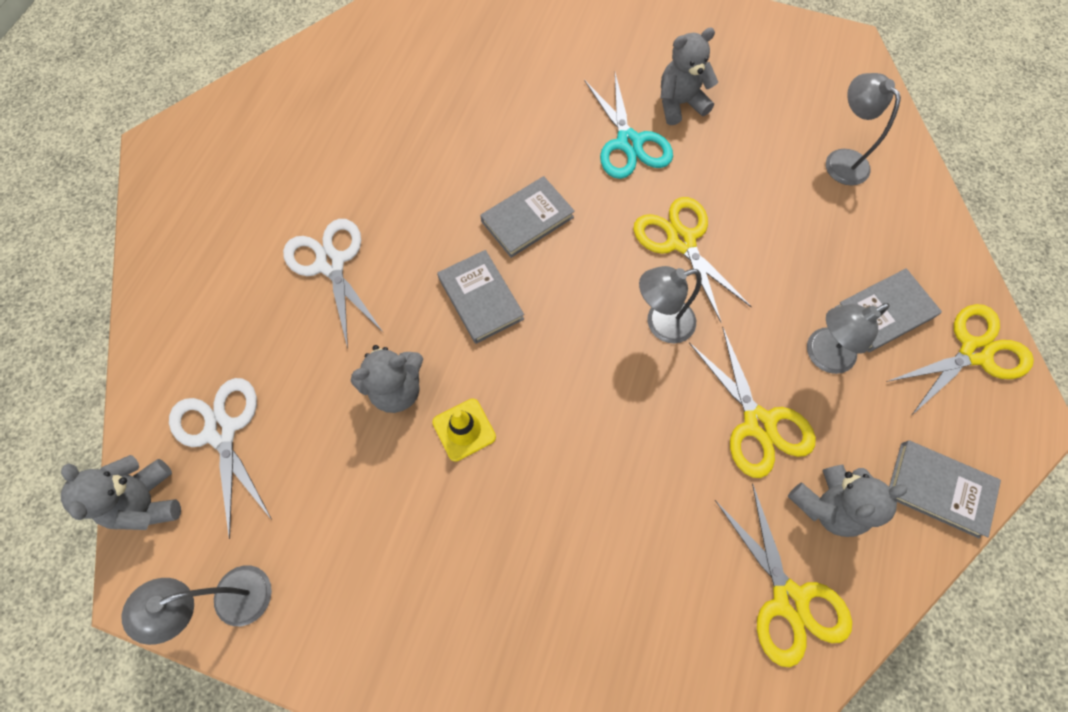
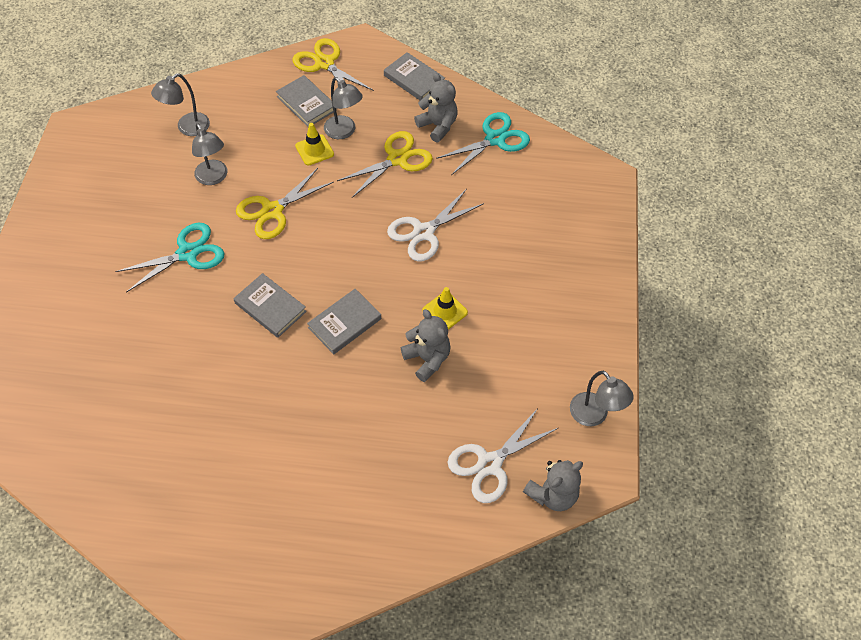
camera: 105 degrees left, 10 degrees down
(331, 263) = (336, 434): white scissors -> white scissors (424, 232)
(660, 324) = (341, 215): grey lamp -> grey lamp (214, 178)
(679, 104) = (144, 225): grey teddy bear -> none
(787, 309) = (314, 150): none -> yellow traffic cone
(788, 600) = (495, 139): yellow scissors -> turquoise scissors
(939, 489) = (414, 79): grey book -> grey book turned 60 degrees counterclockwise

